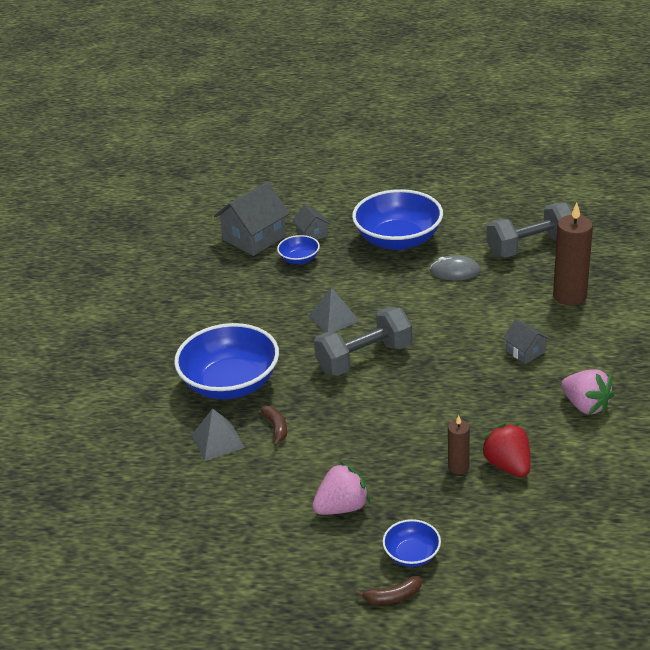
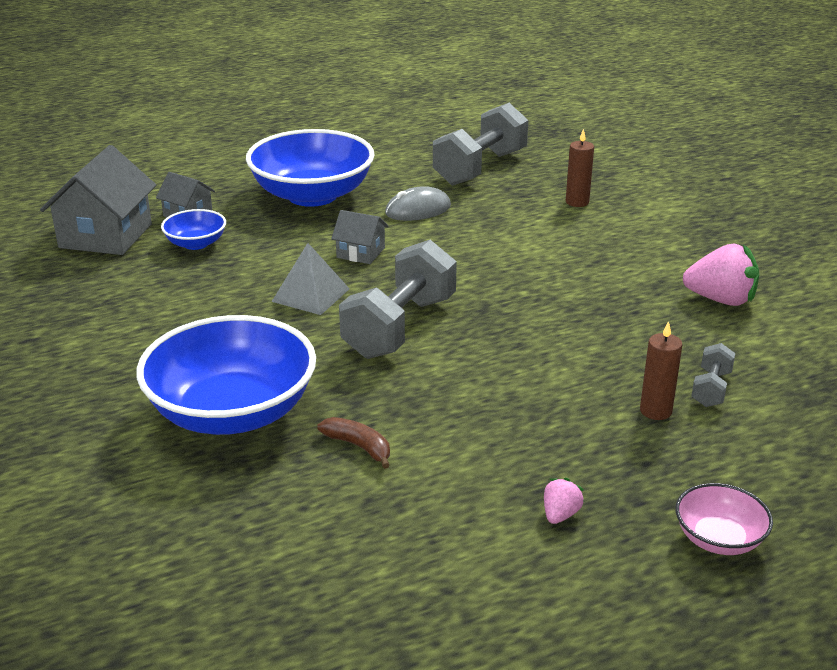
camera: 35 degrees left, 5 degrees down
(217, 441) = (283, 494): grey pyramid -> none
(342, 507) = (560, 514): pink strawberry -> pink strawberry, size x0.50
(393, 597) = (757, 606): brown banana -> none
(412, 554) = (719, 539): blue bowl -> pink bowl
(508, 465) = (711, 389): red strawberry -> grey dumbbell
(525, 352) = (591, 266): grey house -> grey house (361, 253)
(569, 296) = (577, 202): brown candle -> brown candle, size x0.54

